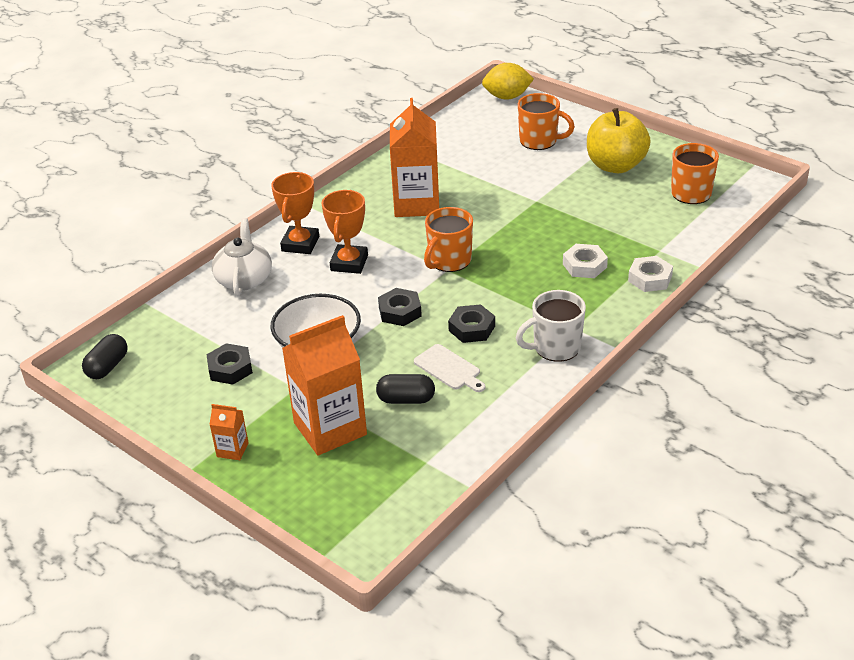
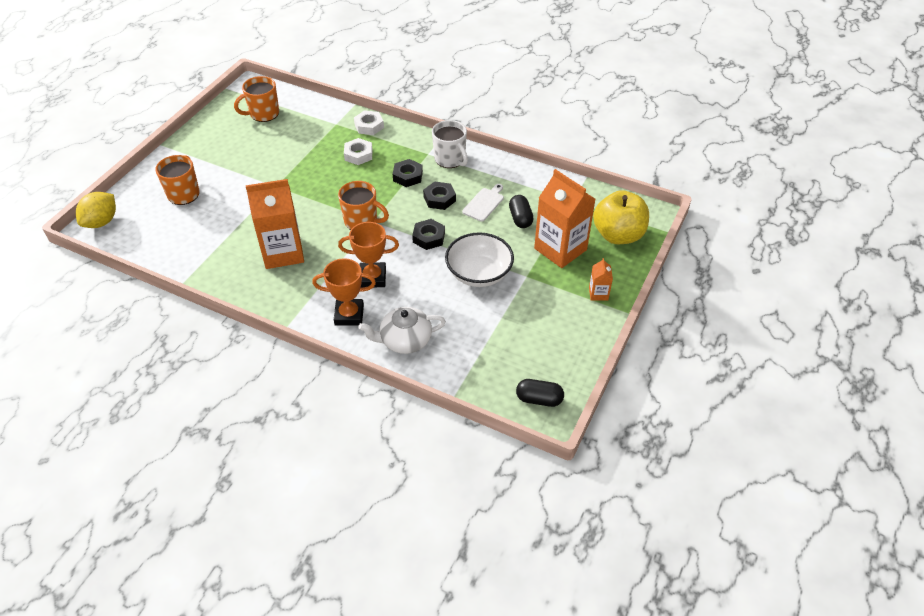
camera: 105 degrees left, 10 degrees up
(230, 368) = (517, 318): black nut -> black nut (407, 176)
(507, 97) = (101, 222): yellow lemon -> yellow lemon turned 45 degrees clockwise
(615, 166) = (225, 150): yellow apple -> yellow apple (618, 235)

